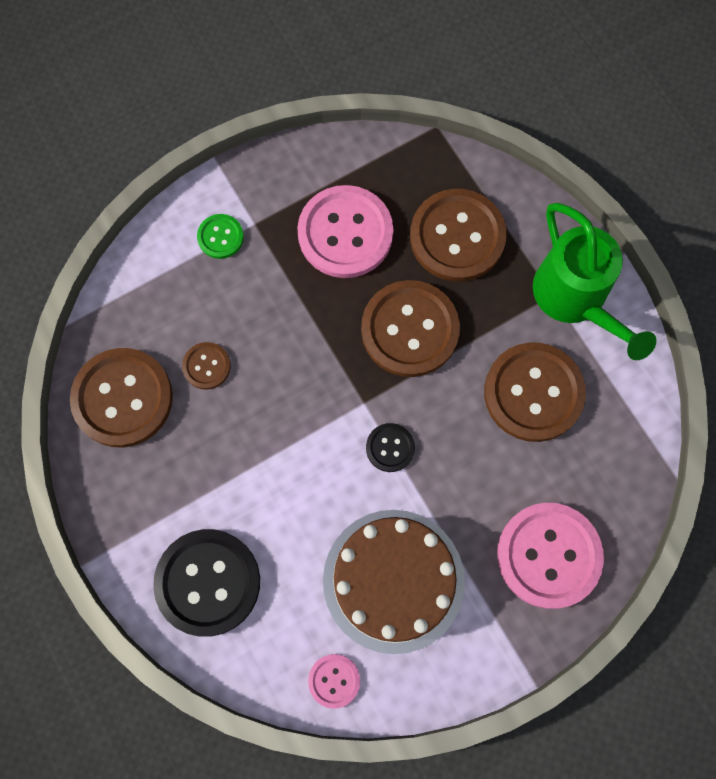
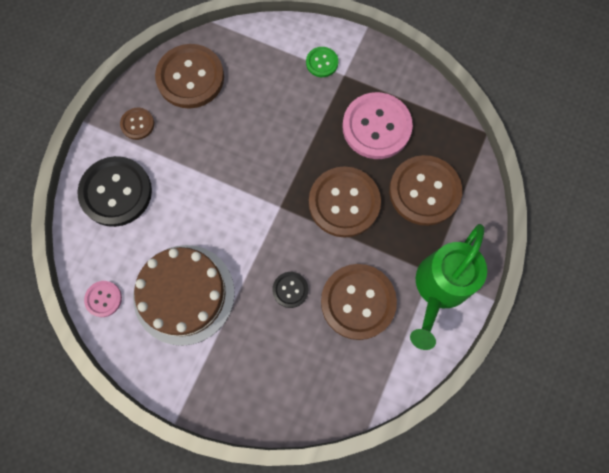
camera: 55 degrees right, 0 degrees up
(206, 366) = (240, 107): brown button -> brown button (137, 124)
(390, 448) = (263, 239): black button -> black button (290, 290)
(548, 555) = (260, 378): pink button -> none

